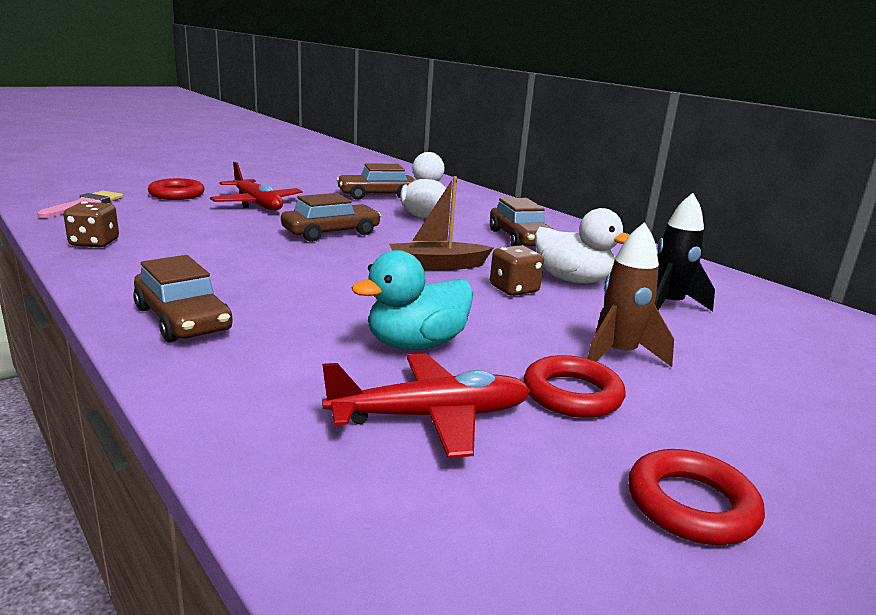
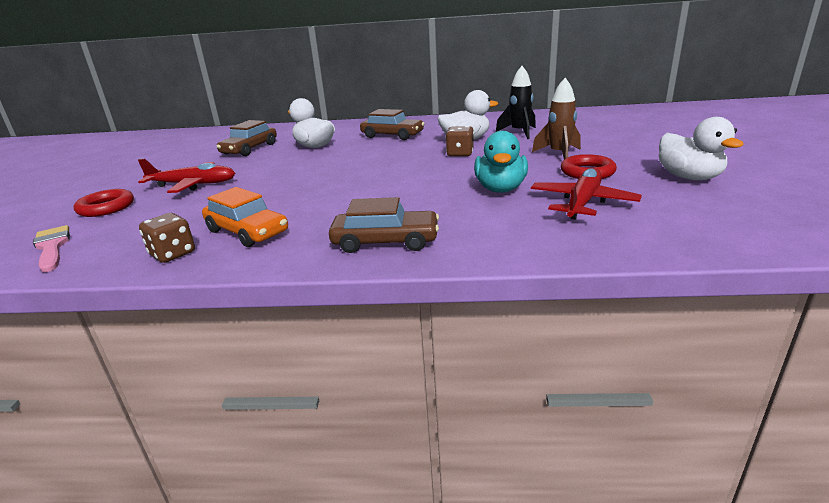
camera: 45 degrees left, 5 degrees up
(162, 254) = (247, 232): none -> orange car
(331, 233) = (299, 175): brown car -> none
(437, 266) = (401, 161): brown boat -> none
(691, 505) = (689, 177): red ring -> white duck

